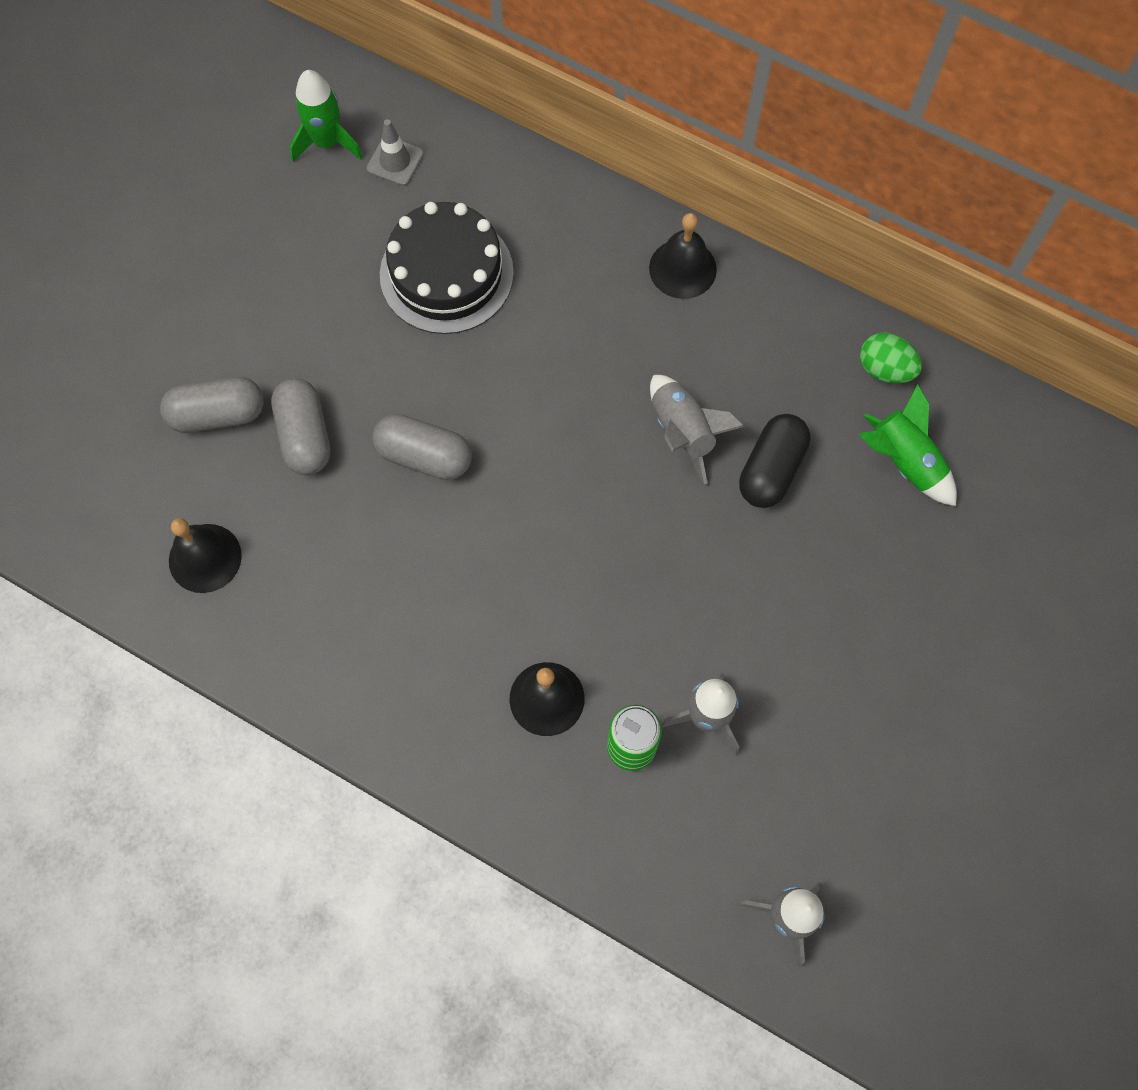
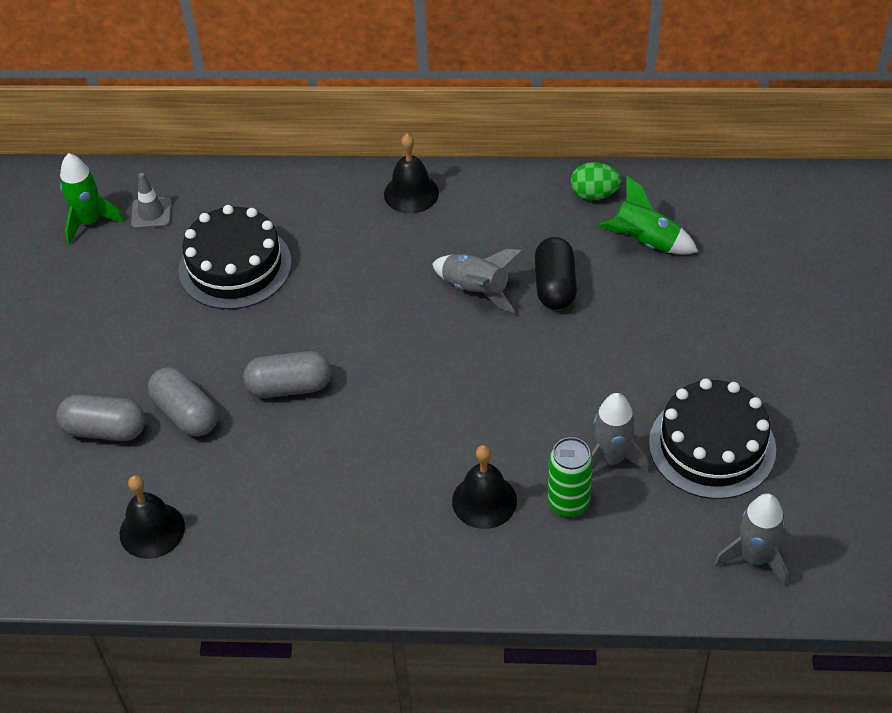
camera: 25 degrees left, 20 degrees down
(217, 414) = (105, 430): grey capsule -> grey capsule turned 45 degrees clockwise
(823, 759) = (712, 446): none -> black cake

